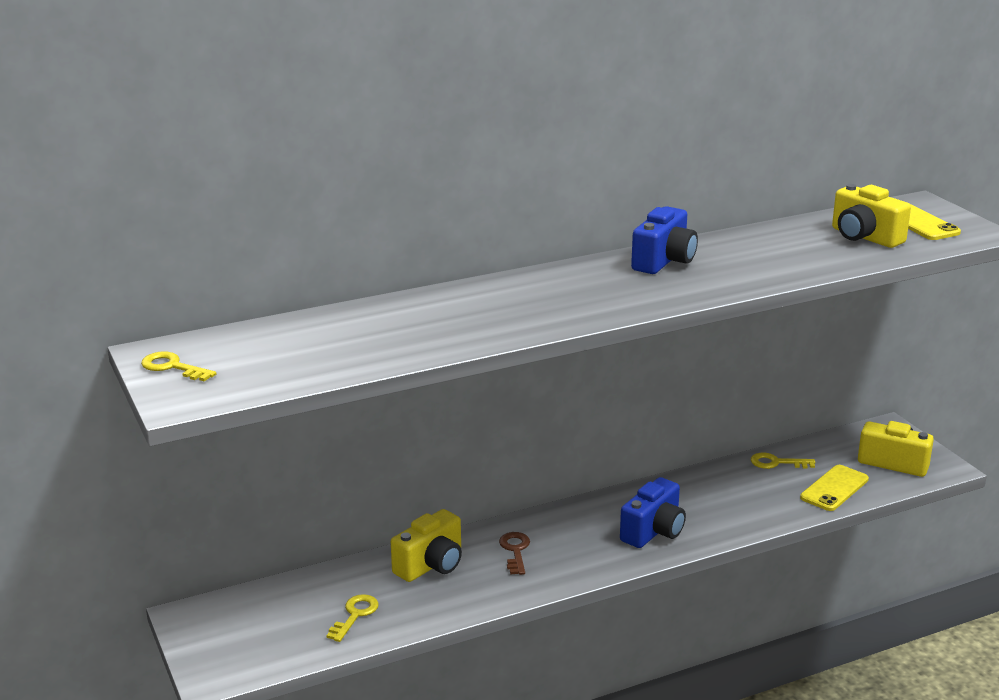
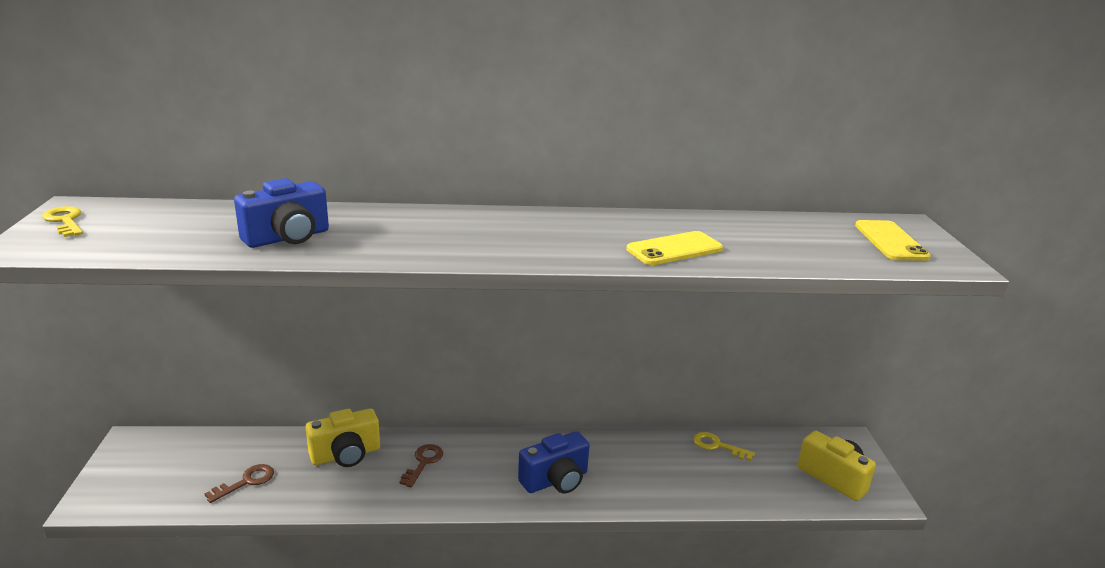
camera: 20 degrees right, 0 degrees up
(355, 615) = (246, 482): yellow key -> brown key
(664, 261) = (591, 224): blue camera -> blue camera (288, 238)
(834, 488) = (756, 487): yellow phone -> yellow phone (674, 249)
(864, 237) = (818, 243): yellow camera -> none

